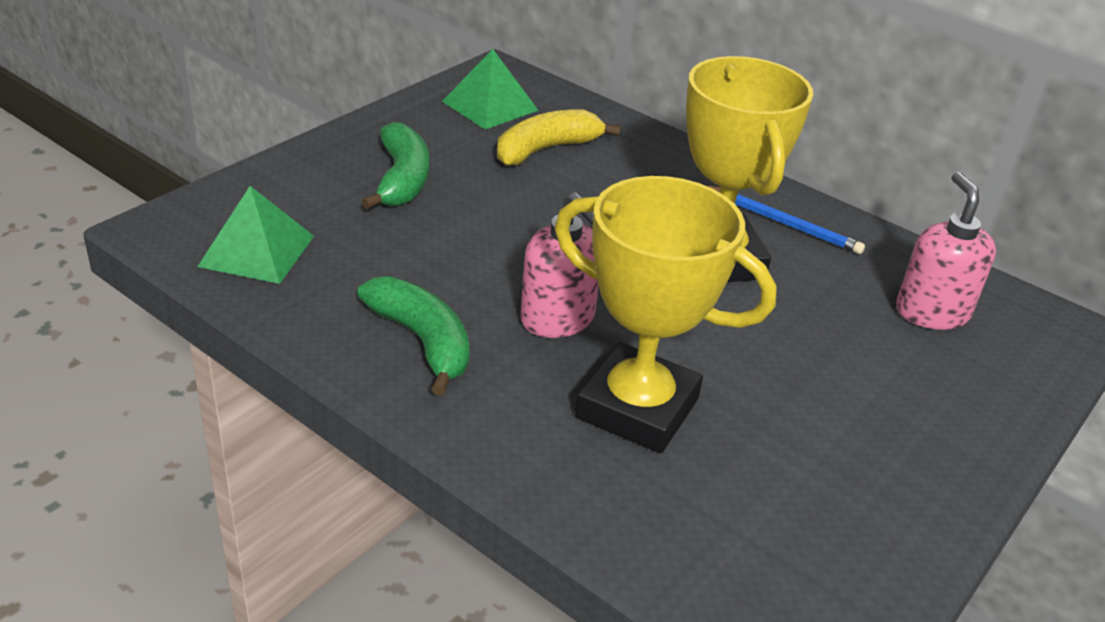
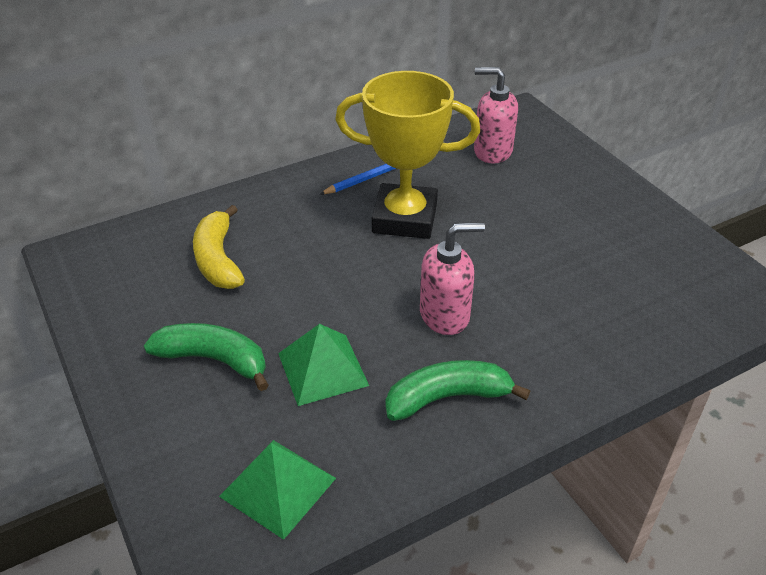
camera: 65 degrees left, 5 degrees up
(490, 106) = (126, 274): green pyramid -> green pyramid (323, 369)
(637, 408) = (550, 303): yellow trophy -> none

